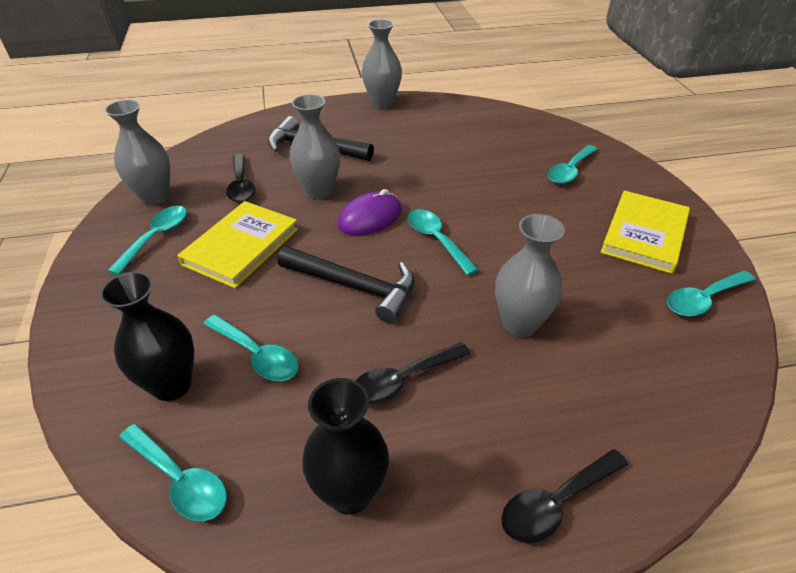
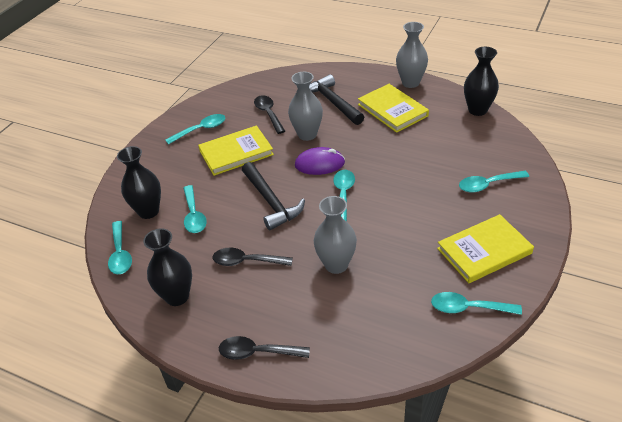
camera: 40 degrees right, 0 degrees up
(155, 197) = (219, 104): grey vase -> none
(241, 185) = (268, 114): black spoon -> black spoon turned 135 degrees clockwise
(392, 134) = (392, 110): none -> yellow book
(478, 108) = (477, 110): none -> black vase

